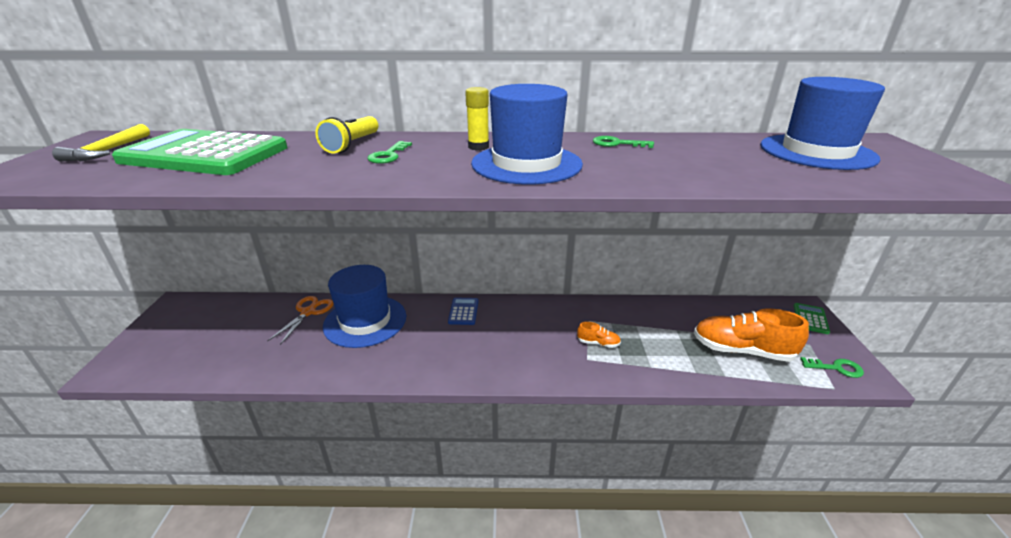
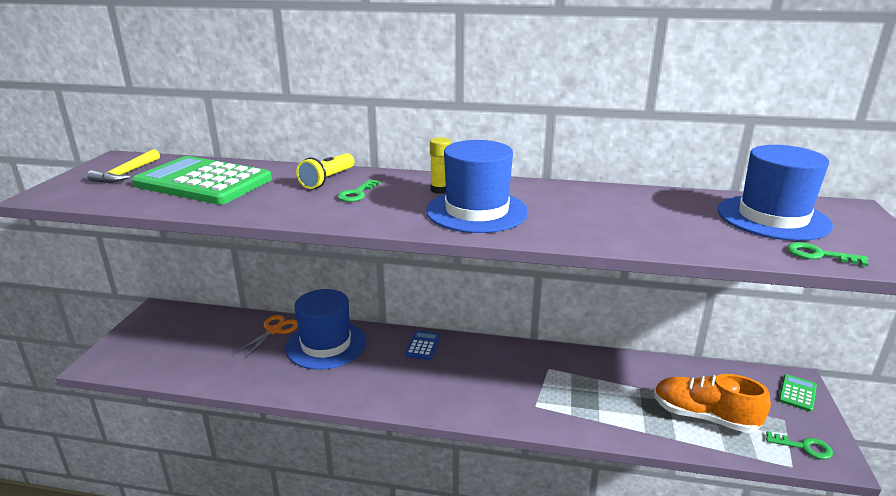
camera: 10 degrees right, 5 degrees down
(598, 343) = (551, 392): orange shoe -> none
(617, 143) = (573, 195): green key -> green key (818, 255)

